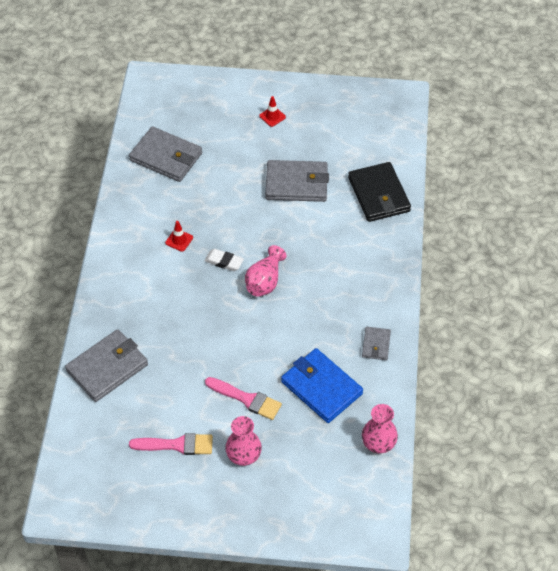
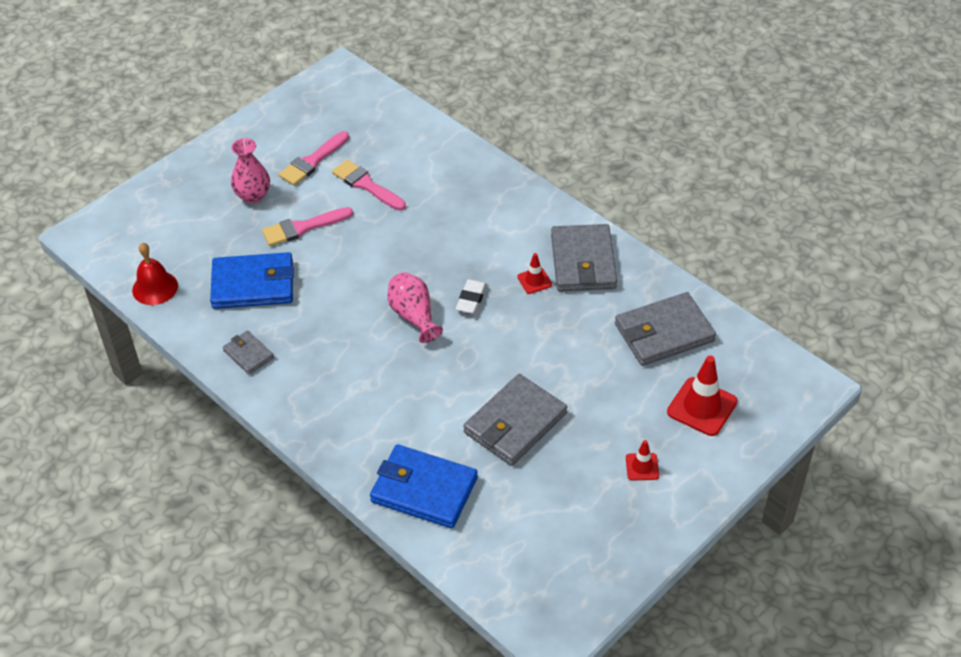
camera: 130 degrees right, 5 degrees down
(107, 368) = (438, 158): grey wallet -> grey wallet (583, 261)
(172, 392) = (366, 185): none -> pink brush
(207, 114) = (702, 407): none -> red traffic cone
(224, 262) = (471, 299): white eraser -> white eraser turned 45 degrees counterclockwise
(378, 444) = (155, 288): pink vase -> red bell
(379, 194) = (424, 490): black wallet -> blue wallet

